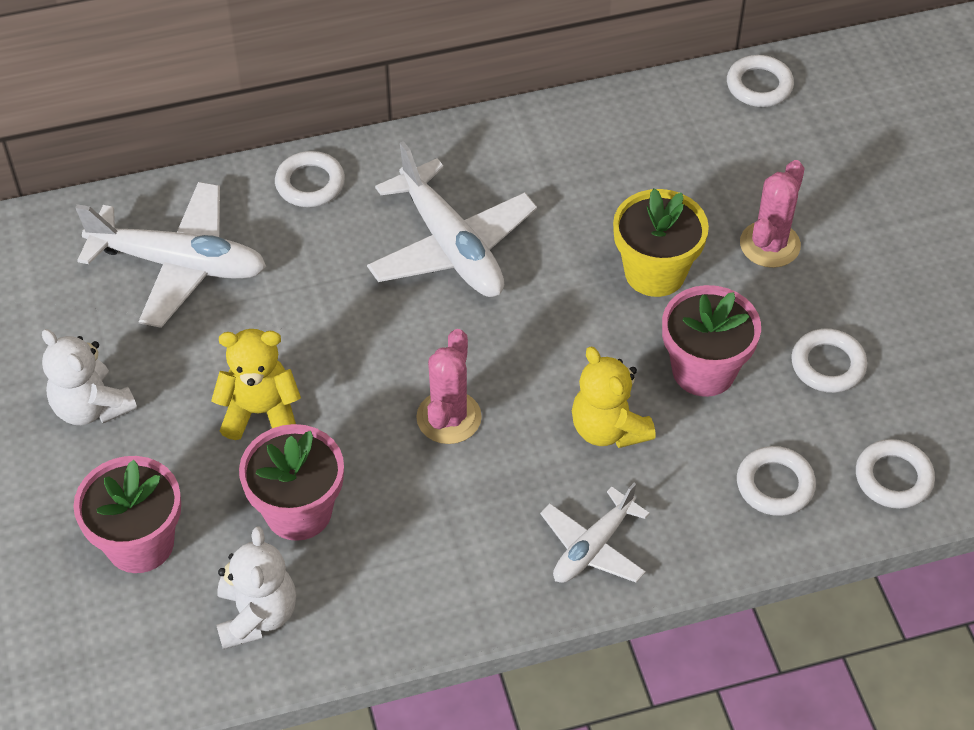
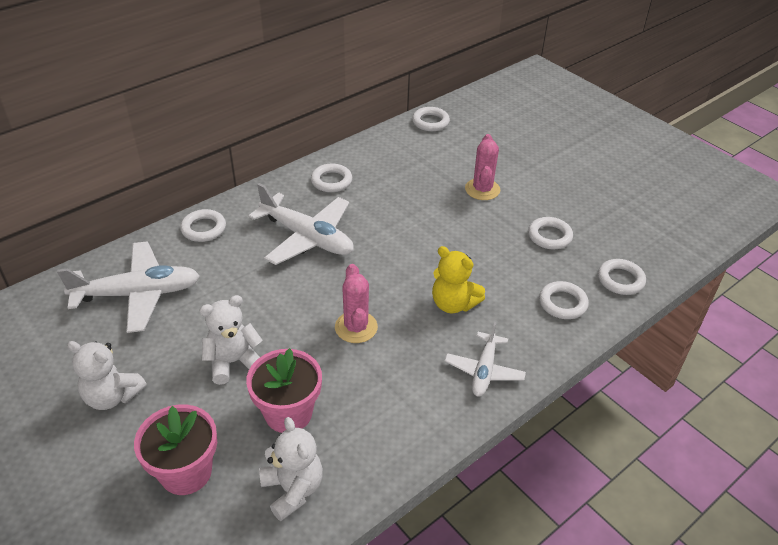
camera: 25 degrees left, 10 degrees down
(260, 412) = (233, 362): yellow teddy bear -> white teddy bear
(537, 155) = (331, 181): none -> white ring
(655, 272) = (430, 219): yellow flower pot -> none
(703, 370) = (487, 258): pink flower pot -> none

